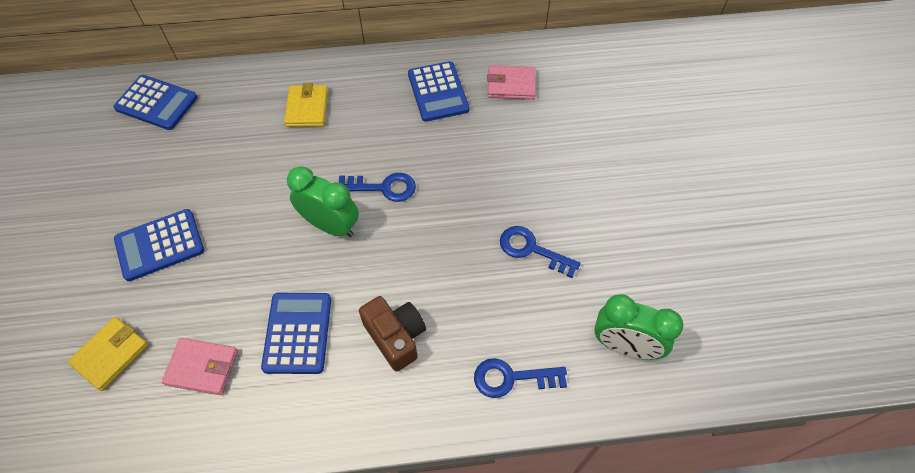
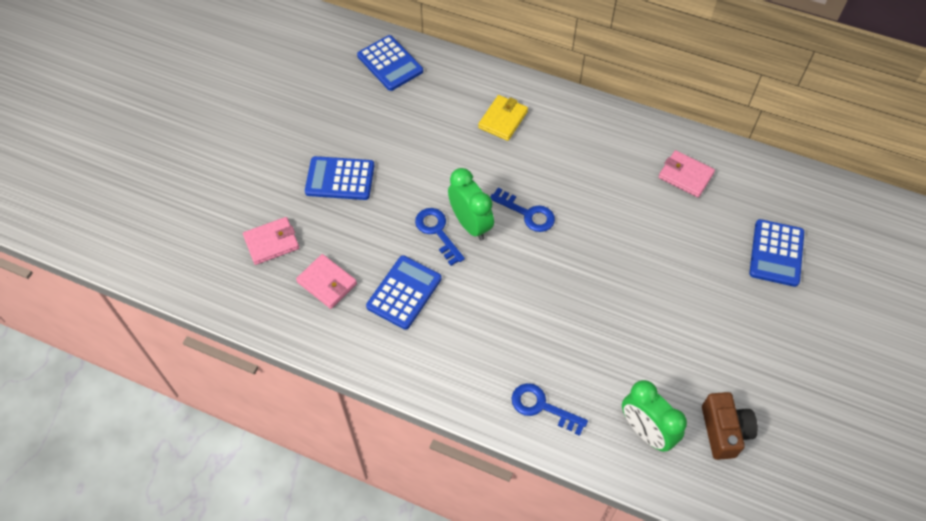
camera: 30 degrees right, 0 degrees up
(111, 354) = (271, 242): yellow wallet -> pink wallet
(396, 337) = (473, 332): brown camera -> brown camera (724, 431)
(438, 92) = (618, 153): blue calculator -> blue calculator (776, 253)
(532, 249) = (617, 320): blue key -> blue key (437, 232)

